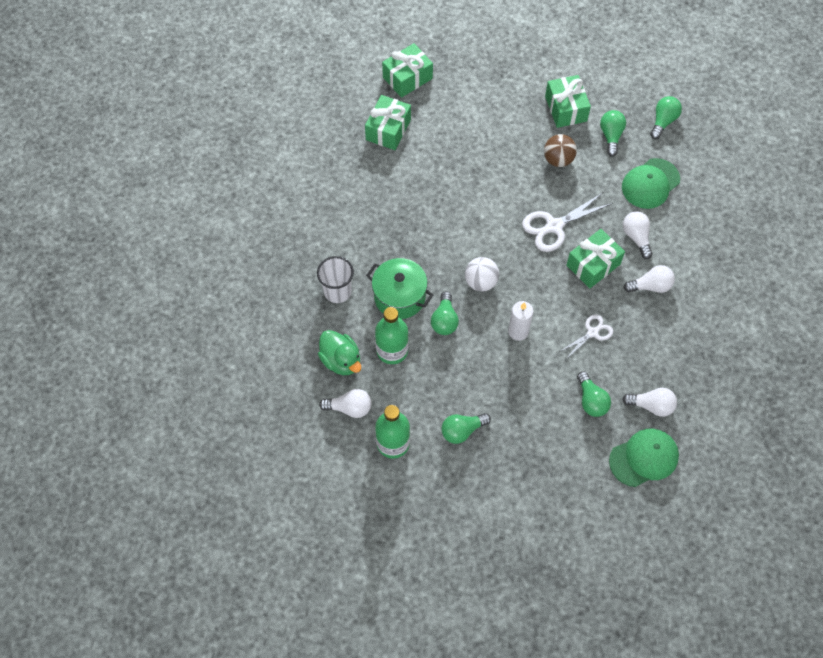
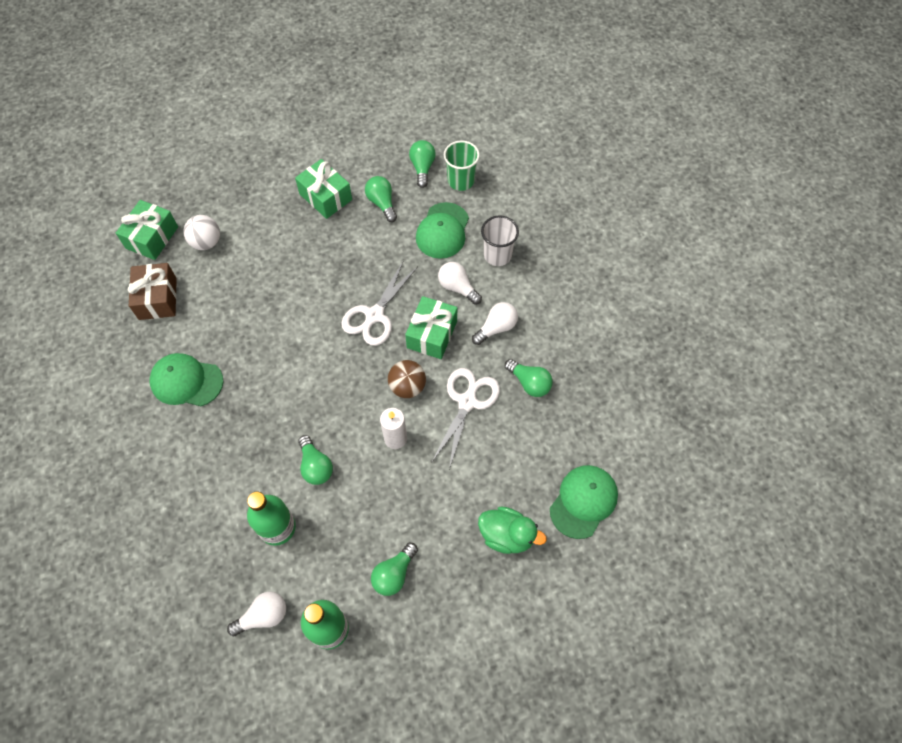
camera: 30 degrees left, 0 degrees up
(337, 291) = (187, 494): white cup -> white cup (497, 255)
(341, 360) = (228, 568): green duck -> green duck (507, 535)
(378, 206) = (186, 381): none -> green cap
(388, 130) = (158, 298): green gift -> brown gift
(399, 297) = (256, 466): green pot -> none
(481, 282) = (332, 407): white ball -> white ball (206, 242)
(558, 160) = (344, 249): brown ball -> brown ball (407, 387)
(591, 400) = (503, 471): green light bulb -> green light bulb (529, 383)
(592, 332) = (467, 401): white scissors -> white scissors, size x1.65
(651, 406) = (561, 445): white light bulb -> none
(691, 148) = (461, 181): none -> green cup

